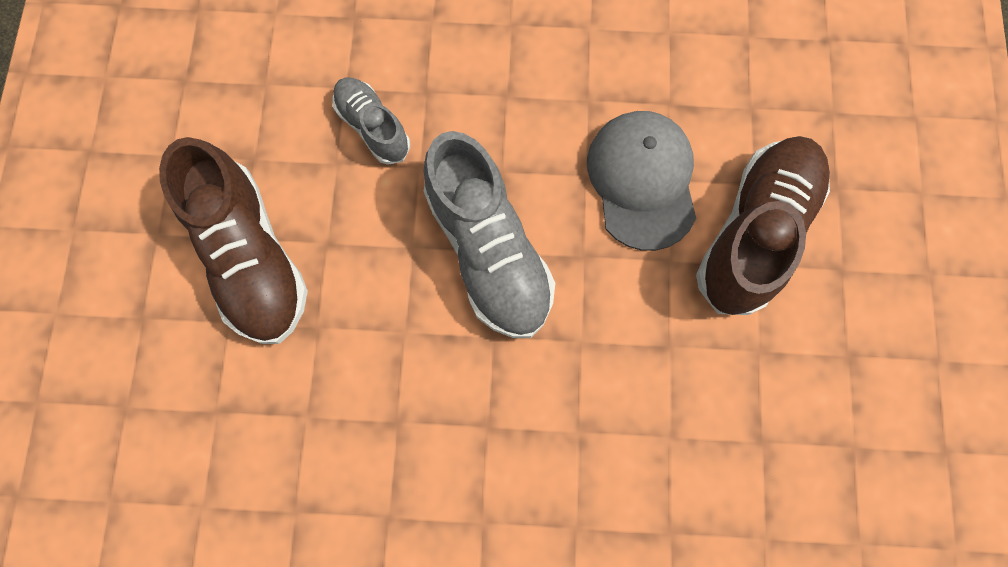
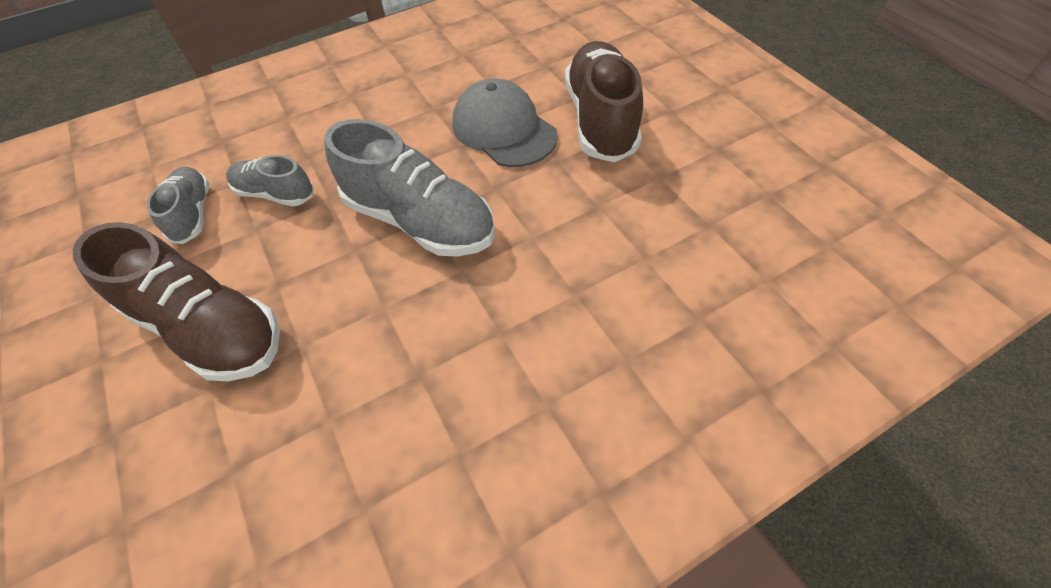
camera: 30 degrees left, 20 degrees down
(289, 106) = (192, 214): none -> grey shoe

